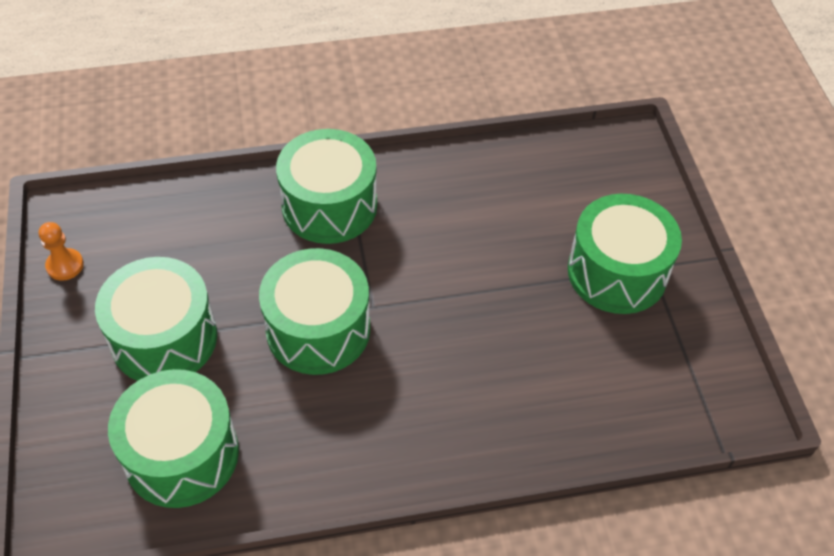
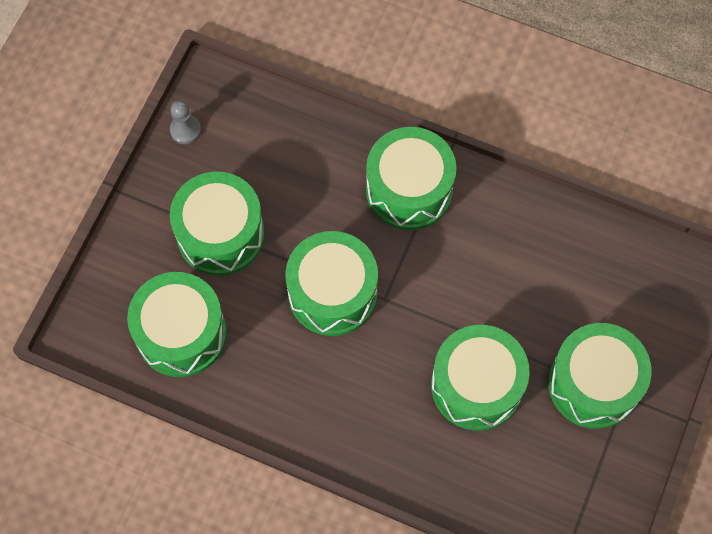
camera: 35 degrees right, 15 degrees up
(65, 265) = (185, 130): orange pawn -> grey pawn
(516, 332) = (476, 385): none -> green drum

